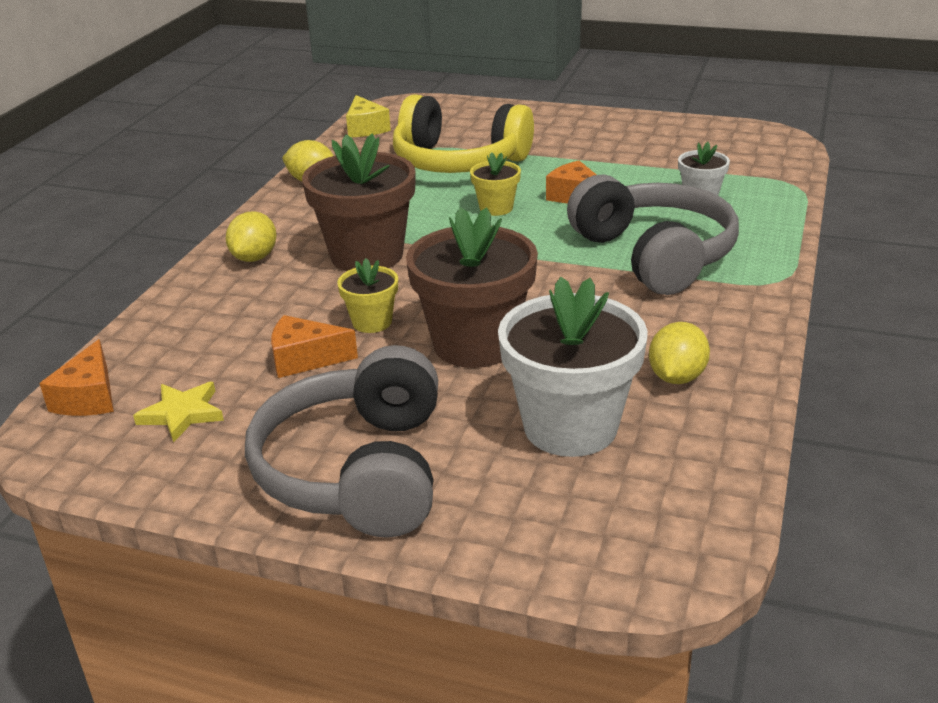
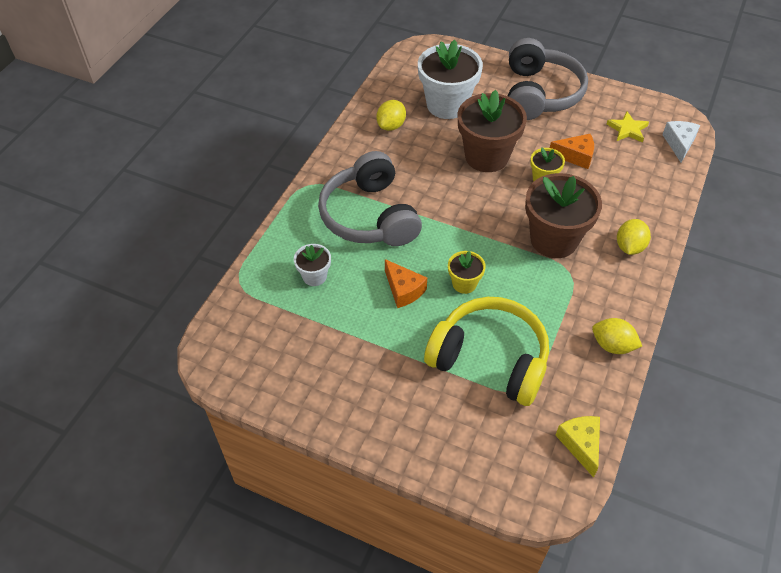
camera: 175 degrees left, 20 degrees up
(89, 397) = (679, 144): orange cheese -> white cheese

